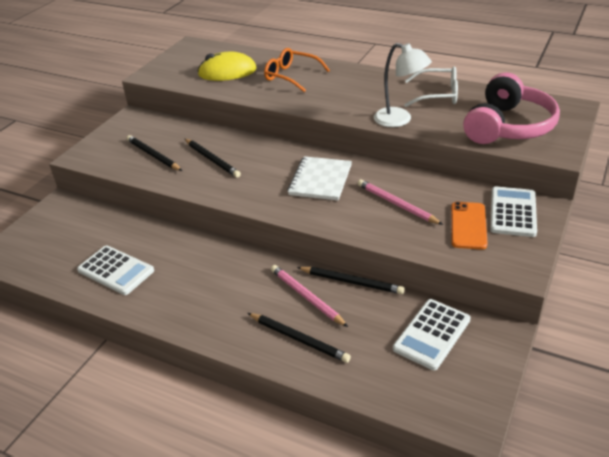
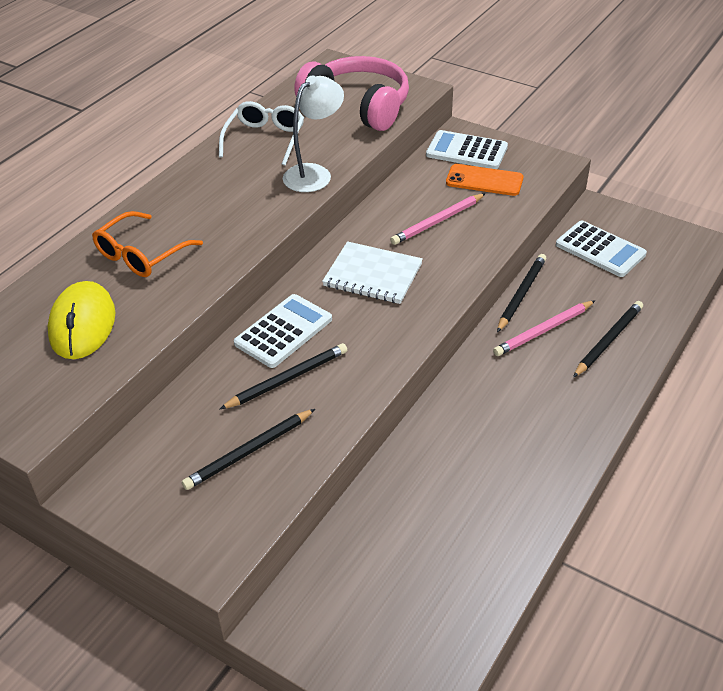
camera: 85 degrees left, 5 degrees up
(115, 271) = (478, 520): white calculator -> white calculator (283, 331)

